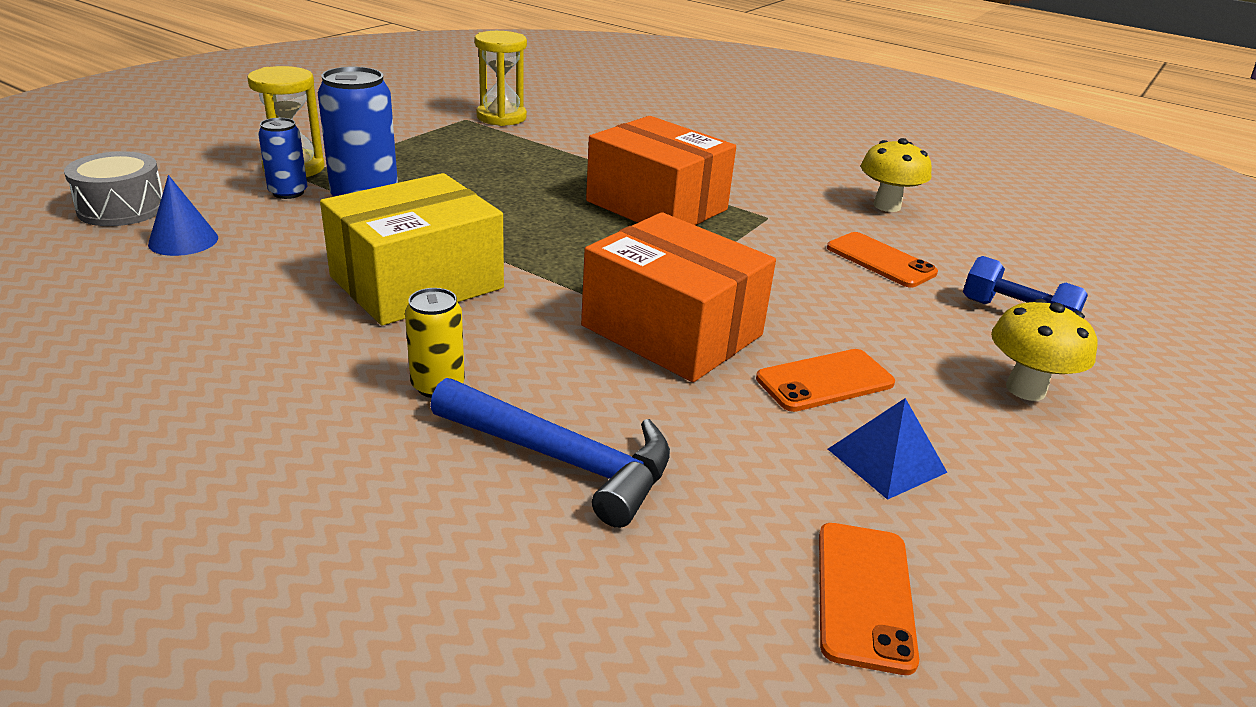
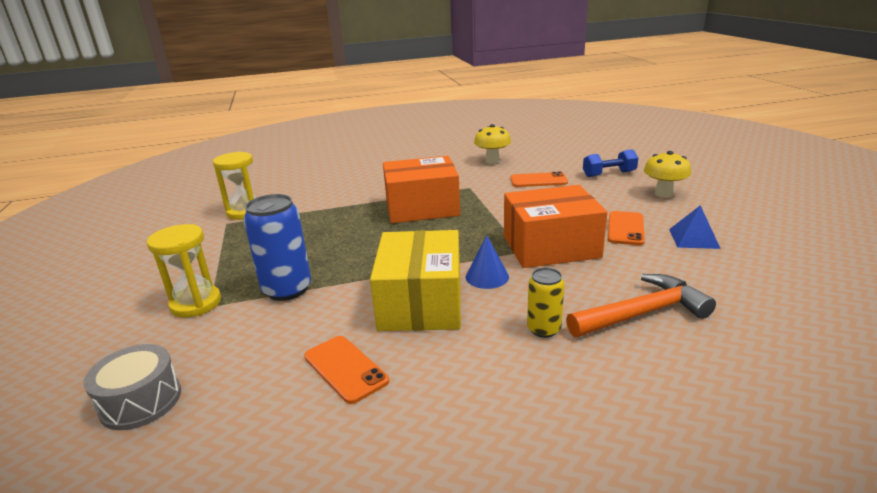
camera: 45 degrees left, 5 degrees down
(183, 240) = (243, 381): blue cone -> blue cone (487, 277)
(288, 192) = (232, 316): blue can -> none
(563, 460) = (642, 313): blue hammer -> orange hammer
(864, 595) = (780, 277): orange phone -> orange phone (345, 369)

